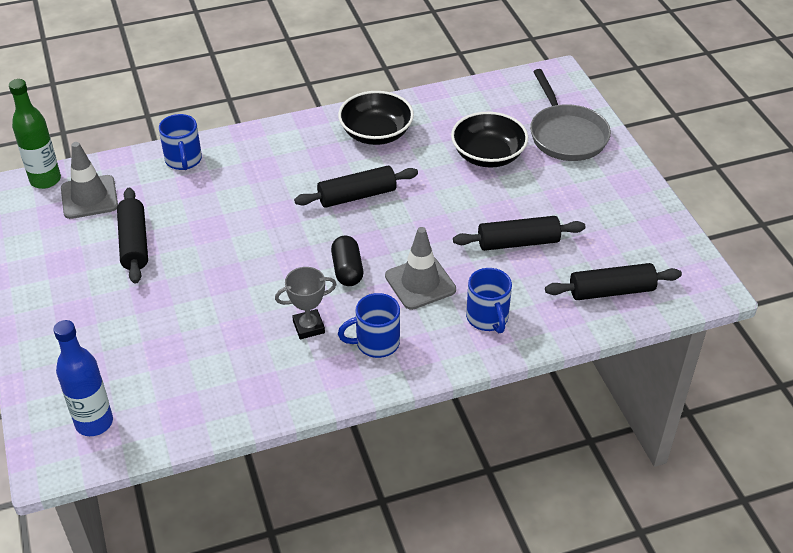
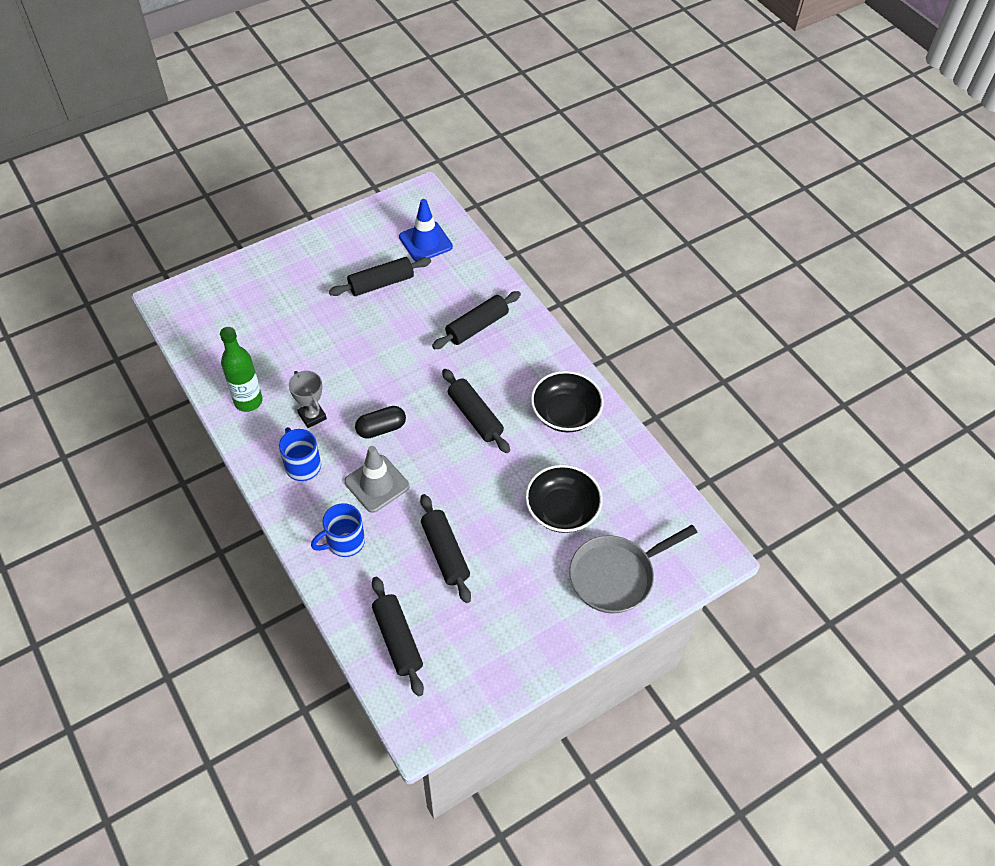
camera: 75 degrees right, 10 degrees up
(45, 180) = (438, 210): green bottle -> green bottle (248, 401)
(89, 197) = (425, 242): grey traffic cone -> blue traffic cone
(94, 422) = (201, 313): blue bottle -> none
(183, 160) = (486, 287): blue mug -> none
(237, 176) = (477, 326): none -> black rolling pin

